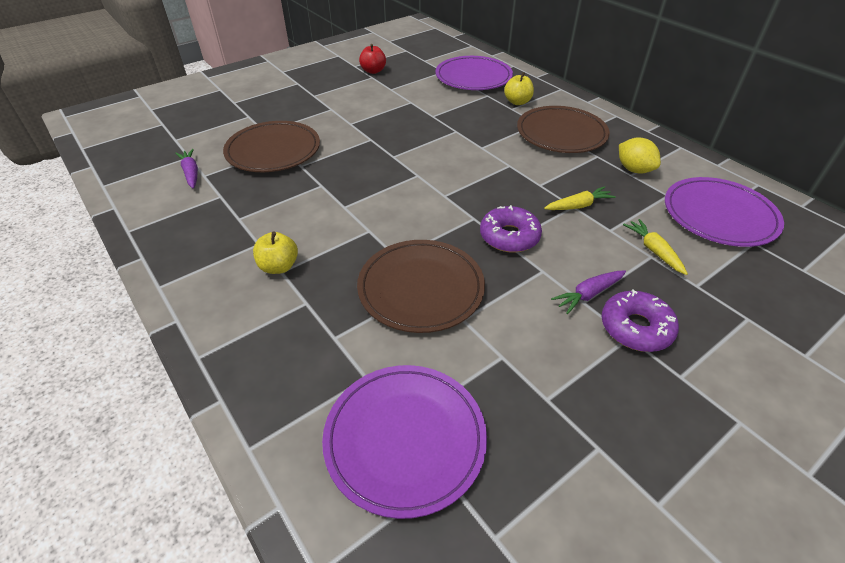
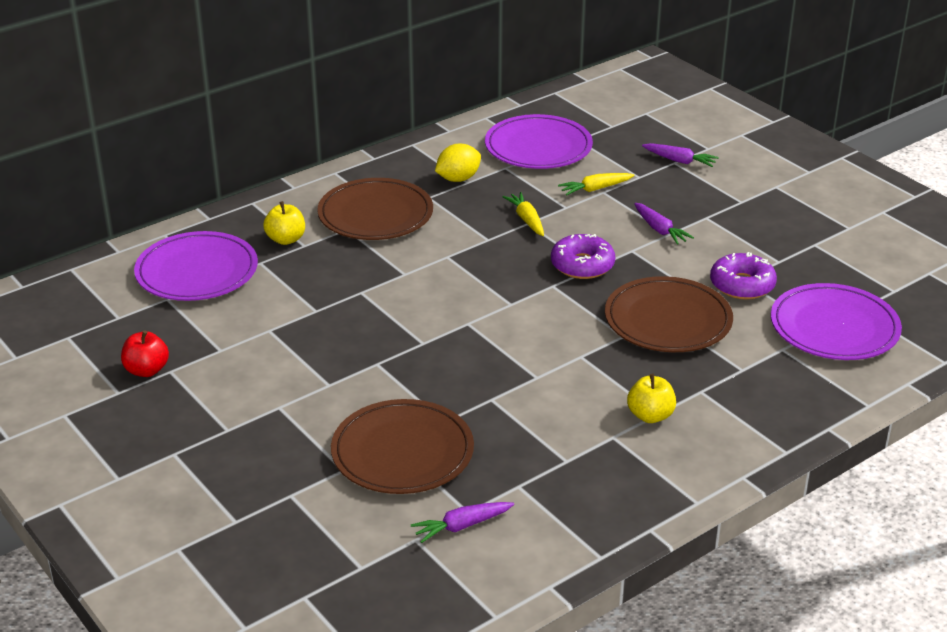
camera: 90 degrees left, 10 degrees down
(636, 328) = (695, 213): purple donut -> purple donut (742, 285)
(754, 323) = (679, 161): none -> purple carrot

